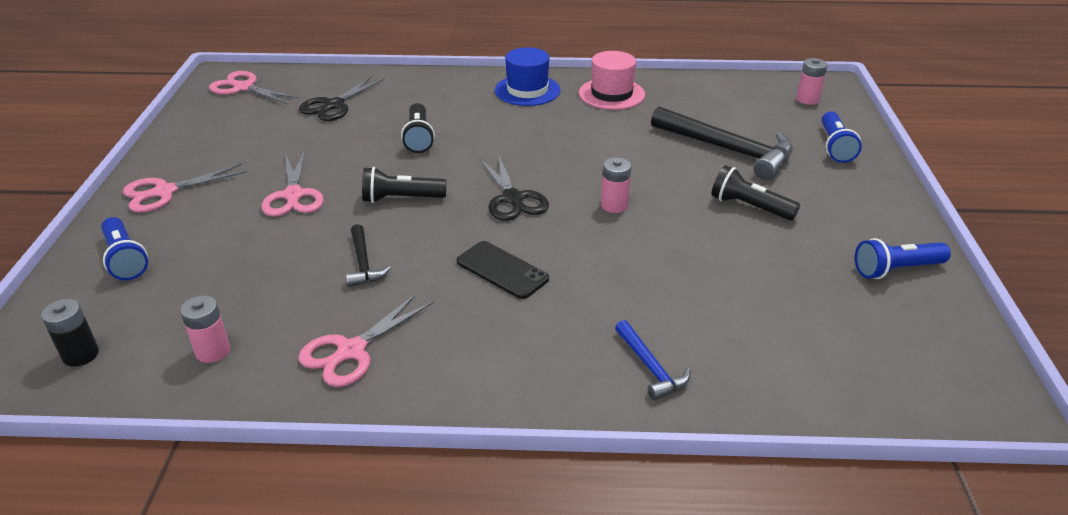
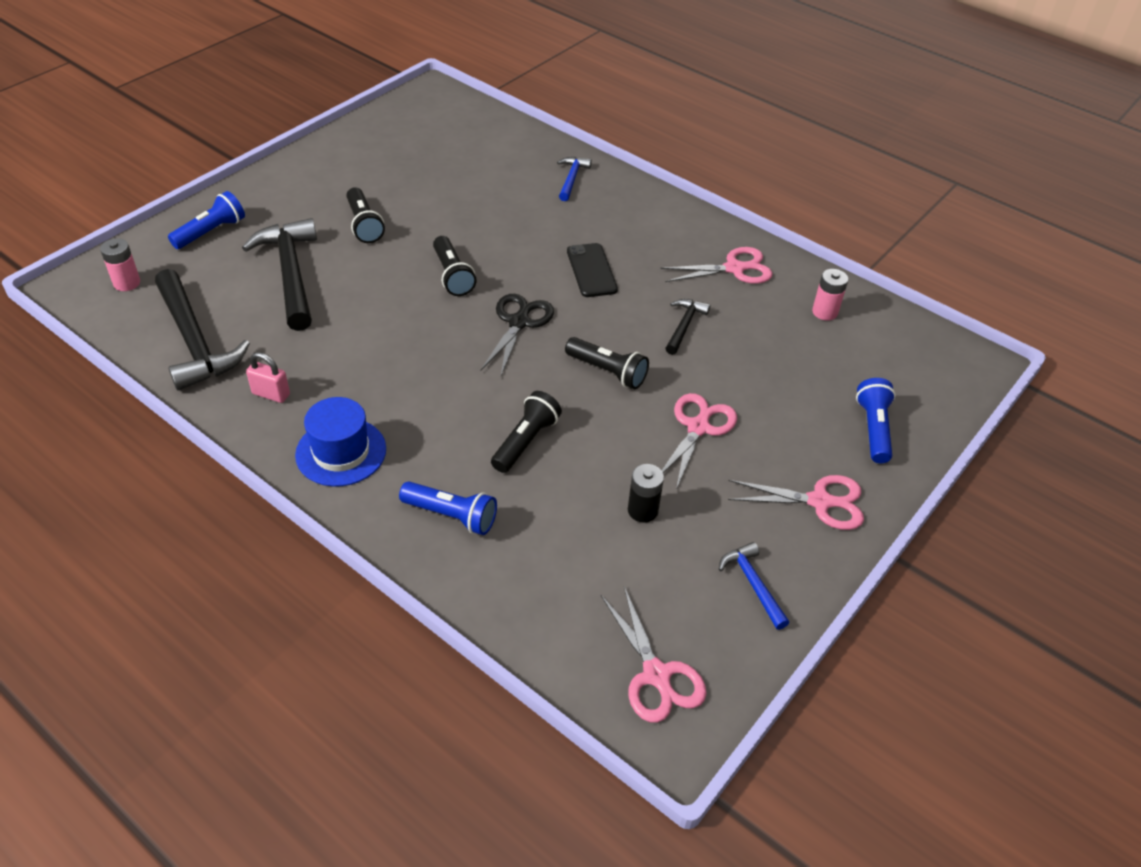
camera: 145 degrees left, 10 degrees up
(81, 355) = (917, 354): black battery -> black battery (642, 510)
(201, 136) = (753, 584): none -> blue hammer
(334, 105) = (569, 556): black scissors -> none
(611, 94) = (271, 394): pink hat -> pink padlock
(614, 205) = (452, 276): pink battery -> black flashlight
(704, 95) = (194, 341): none -> black hammer
(896, 270) = (356, 150): blue flashlight -> blue flashlight (452, 516)

